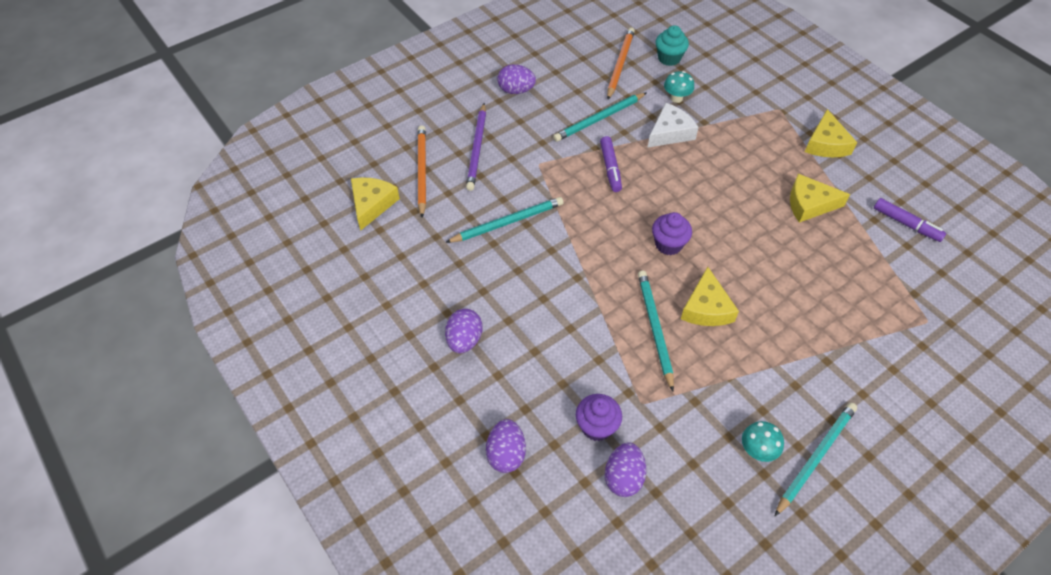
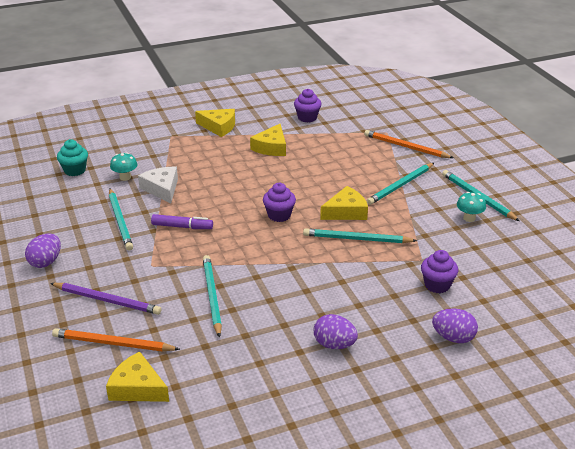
camera: 75 degrees left, 20 degrees down
(620, 64) = (61, 196): orange pencil -> orange pencil (405, 147)
(623, 477) = (482, 281): purple egg -> none
(706, 308) = (346, 212): yellow cheese -> yellow cheese turned 45 degrees counterclockwise
(795, 358) = (400, 185): none -> turquoise pencil
(906, 224) = (307, 118): purple marker -> purple cupcake

